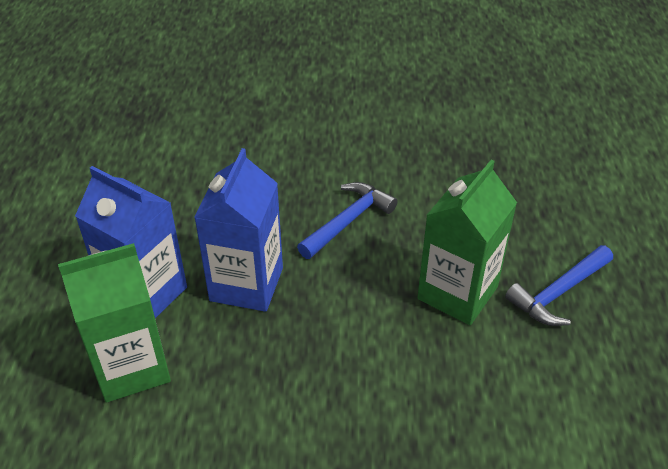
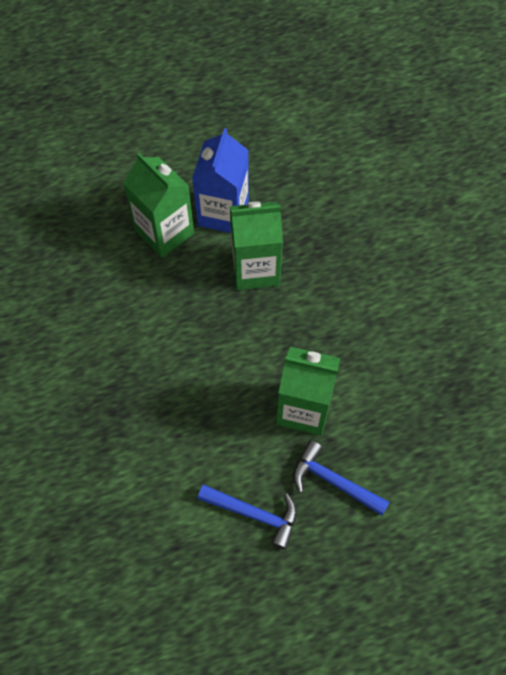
camera: 70 degrees right, 20 degrees up
(246, 284) = (255, 269): blue carton -> green carton
(348, 221) = (344, 312): blue hammer -> blue hammer (254, 514)

